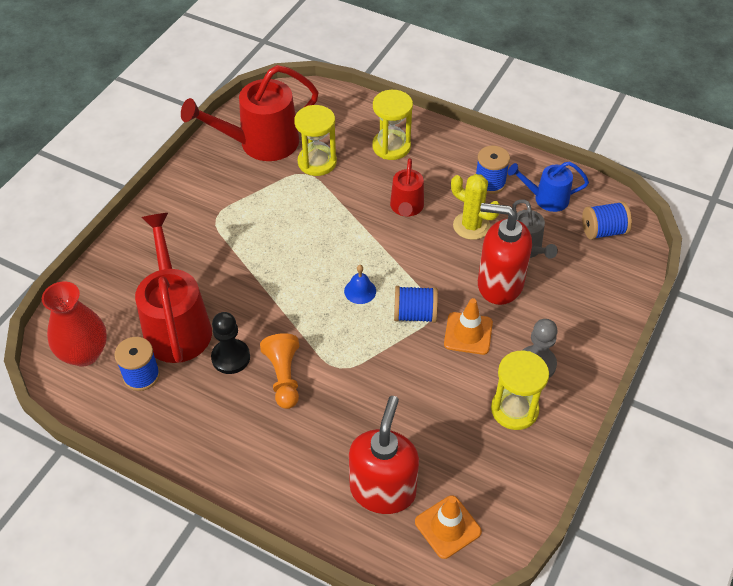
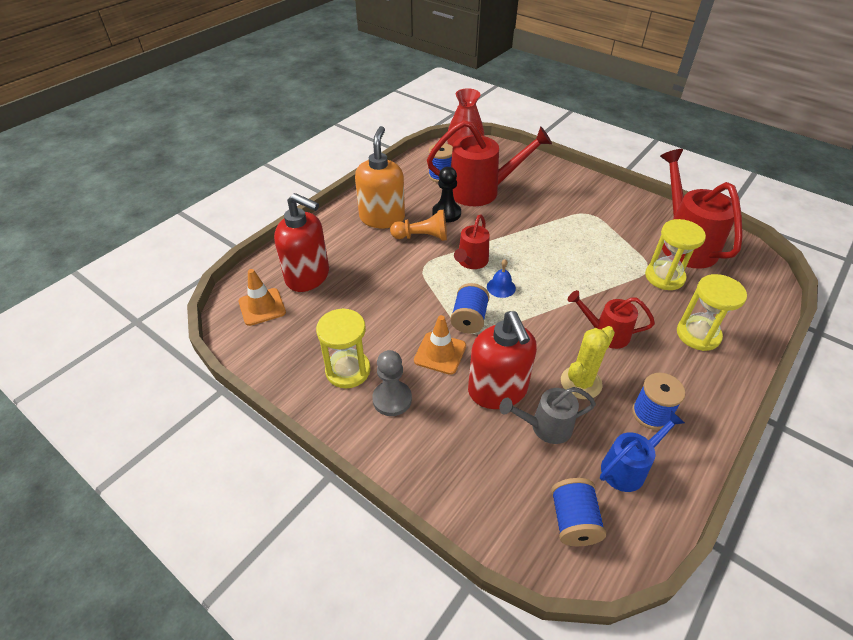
camera: 100 degrees right, 5 degrees down
(249, 430) = (382, 218): none -> orange soap dispenser
(323, 322) = (471, 262): none -> red watering can
(499, 284) = (497, 390): red soap dispenser -> red soap dispenser turned 135 degrees clockwise
(545, 199) = (628, 467): blue watering can -> blue watering can turned 45 degrees clockwise

